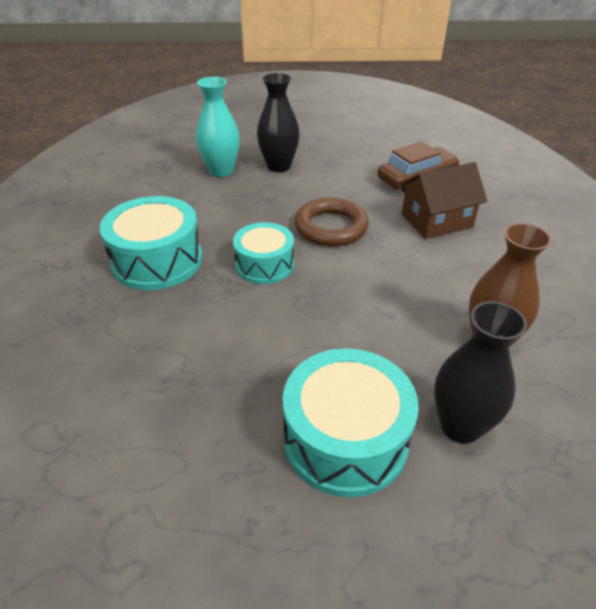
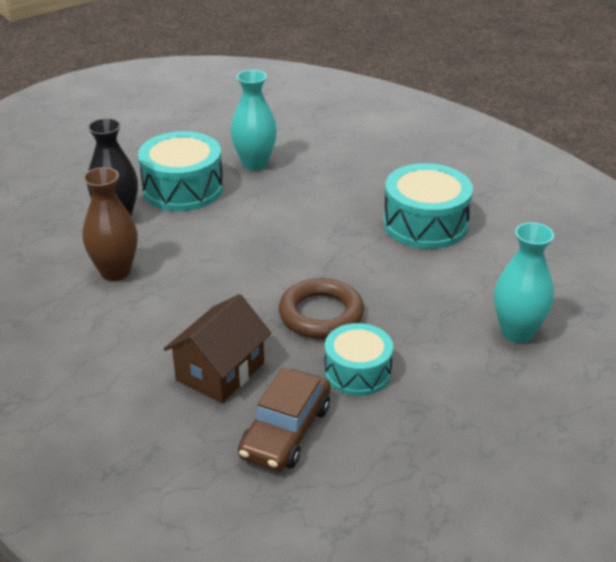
camera: 145 degrees right, 5 degrees down
(215, 437) = (255, 164): none -> turquoise vase
(264, 265) = (339, 255): turquoise drum -> turquoise drum (357, 372)
(279, 166) = (467, 370): black vase -> none

